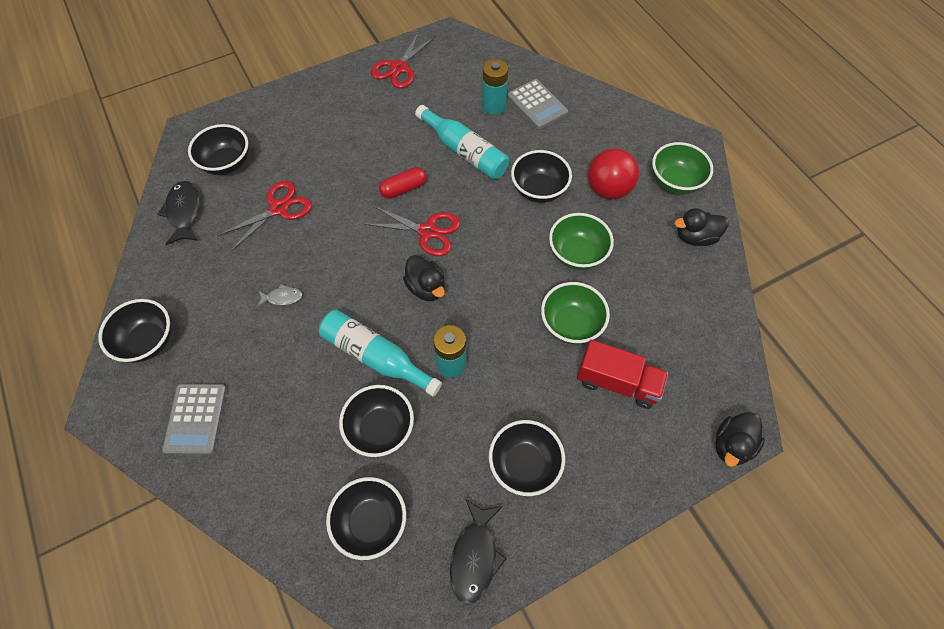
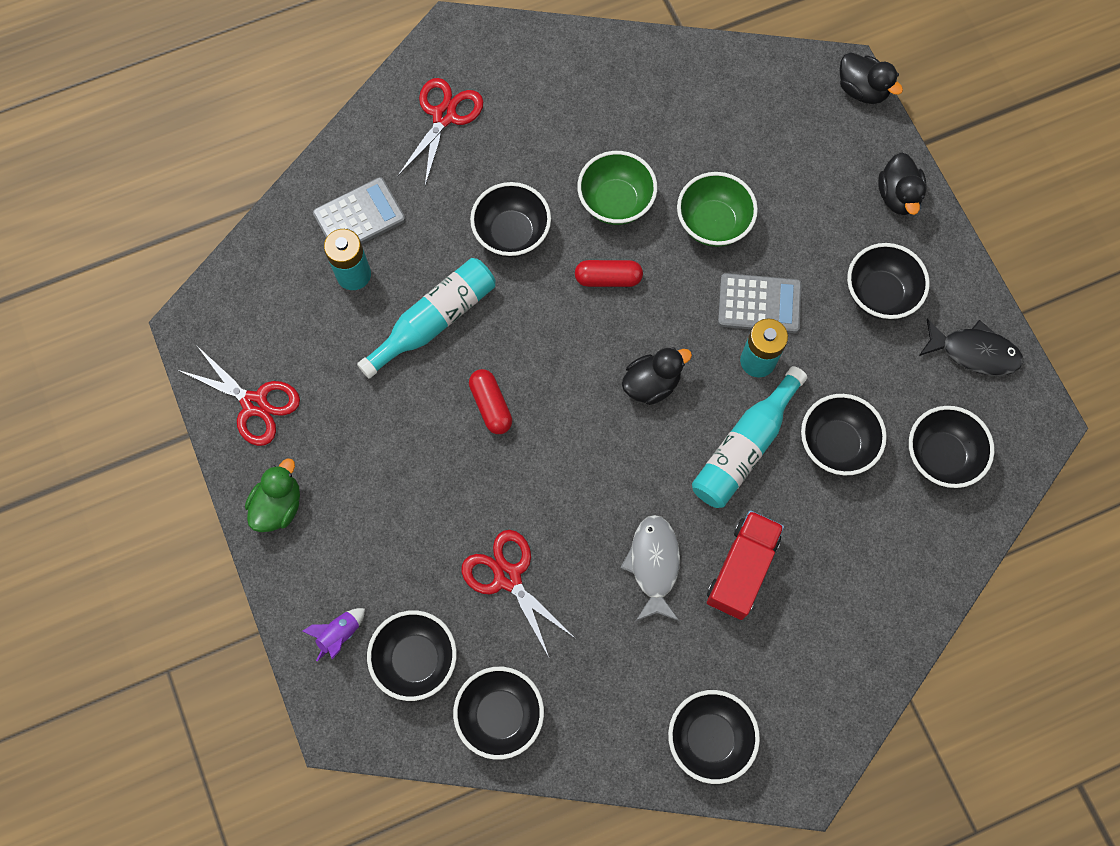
camera: 85 degrees left, 10 degrees up
(184, 212) = (500, 714): black fish -> black bowl
(196, 419) = (817, 662): grey calculator -> grey calculator (759, 304)
(247, 124) = (339, 634): none -> purple rocket
(282, 297) = (653, 564): grey fish -> grey fish, size x1.83
(332, 86) = (278, 505): none -> green duck
(427, 231) = (565, 377): red scissors -> red scissors (444, 116)
(511, 253) = (608, 278): none -> red capsule
(608, 189) = (519, 150): red ball -> none
(617, 382) = (788, 186): red truck -> red truck (741, 569)
(675, 182) = (516, 71): green bowl -> none
(695, 237) = (602, 67): black duck -> black duck (897, 196)

